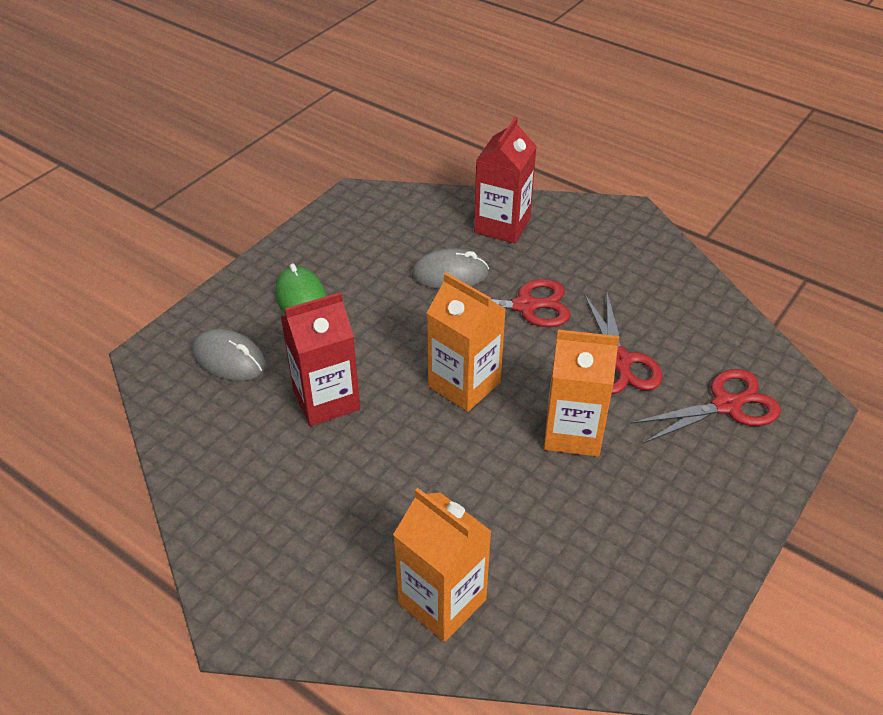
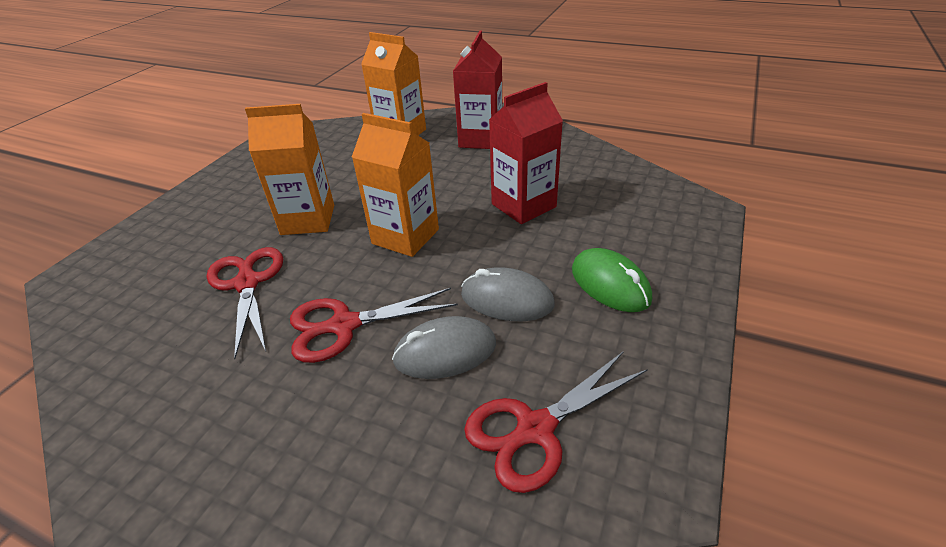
camera: 170 degrees right, 5 degrees down
(229, 359) = (632, 218): grey mouse -> grey mouse (507, 299)
(502, 225) = (378, 464): red carton -> red carton (481, 139)
(727, 405) = (155, 263): red scissors -> red scissors (534, 430)

